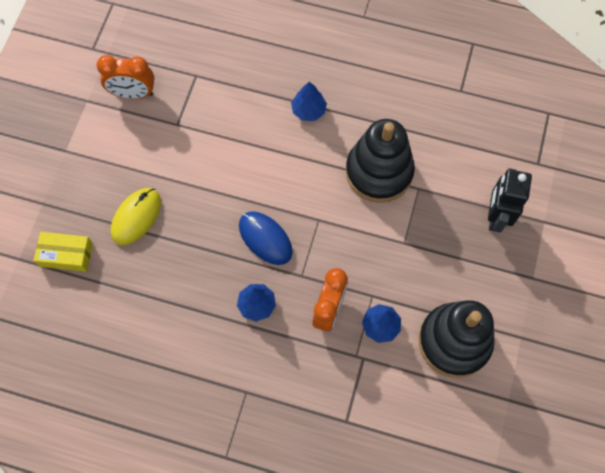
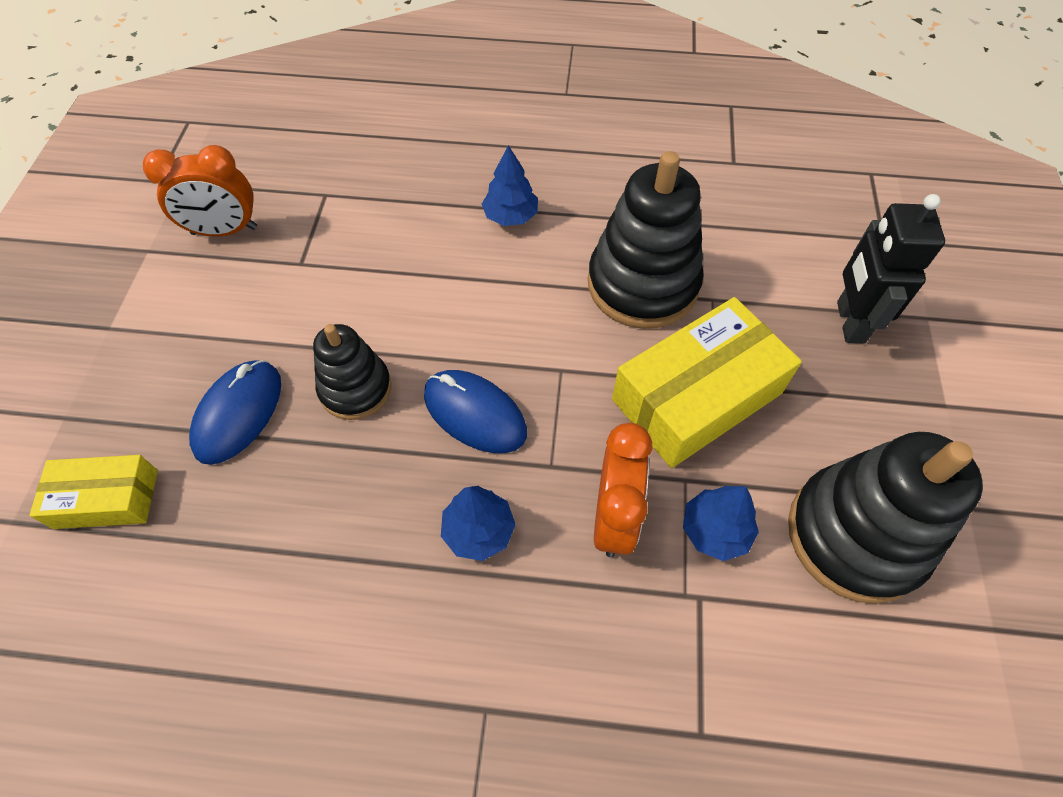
camera: 10 degrees left, 10 degrees down
(136, 217) = (238, 413): yellow mouse -> blue mouse
(201, 212) = (355, 389): none -> black stacking toy
(392, 249) = (697, 396): none -> yellow box

